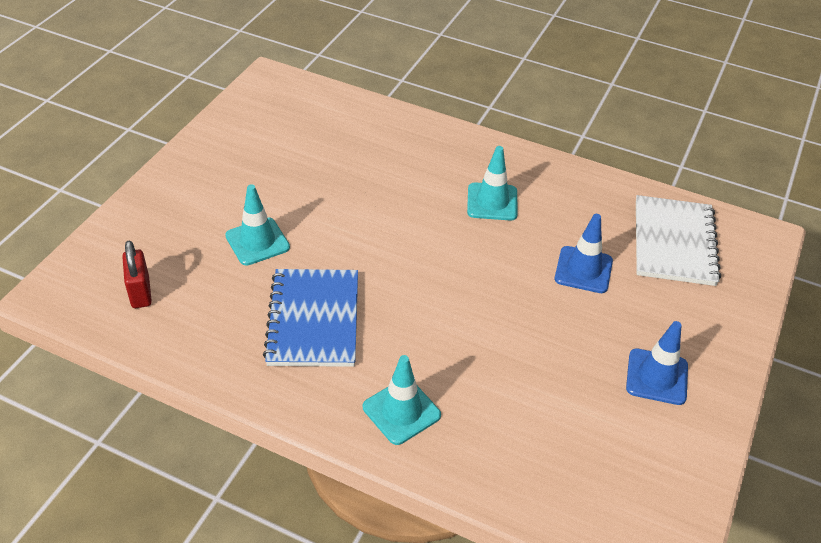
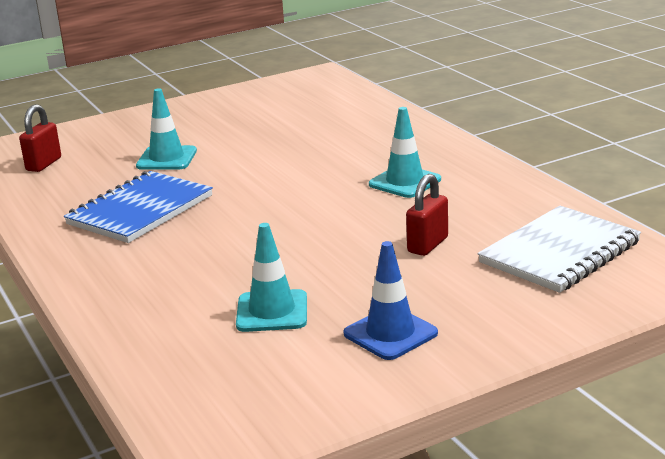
camera: 40 degrees right, 20 degrees down
(401, 411) = (124, 280): turquoise traffic cone -> turquoise traffic cone (272, 311)
(583, 270) = (428, 245): blue traffic cone -> red padlock

